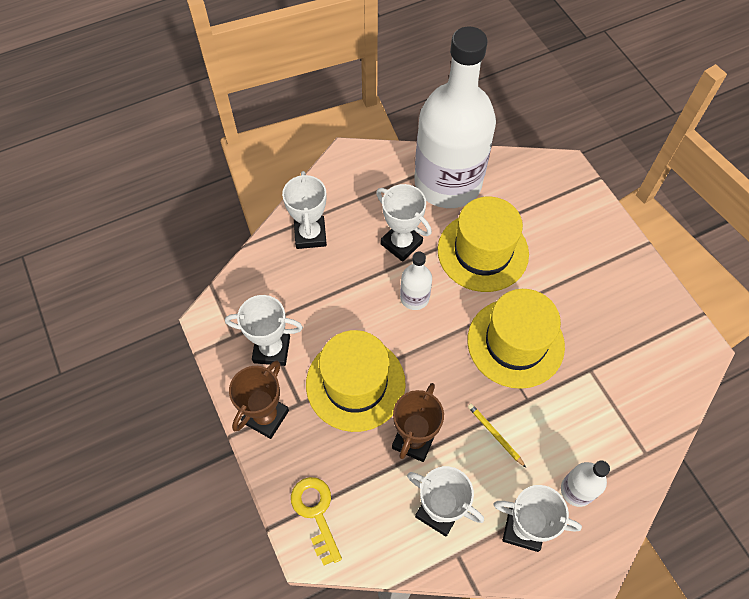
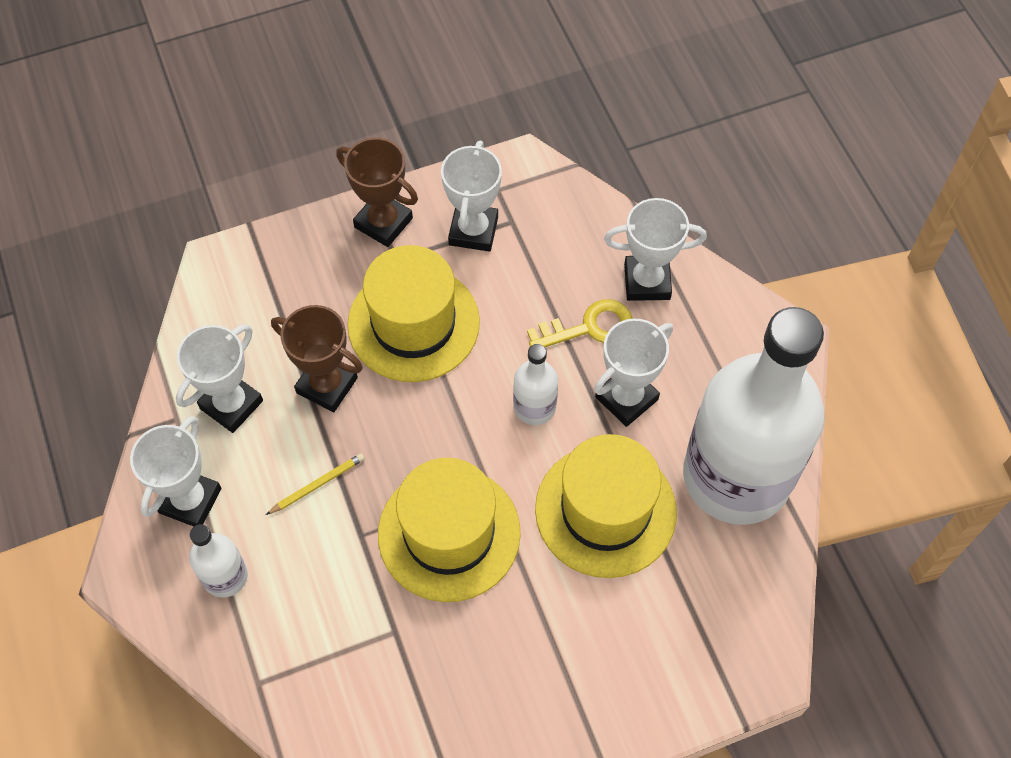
camera: 95 degrees right, 0 degrees up
(316, 512) = (256, 271): yellow key -> yellow key (589, 327)

